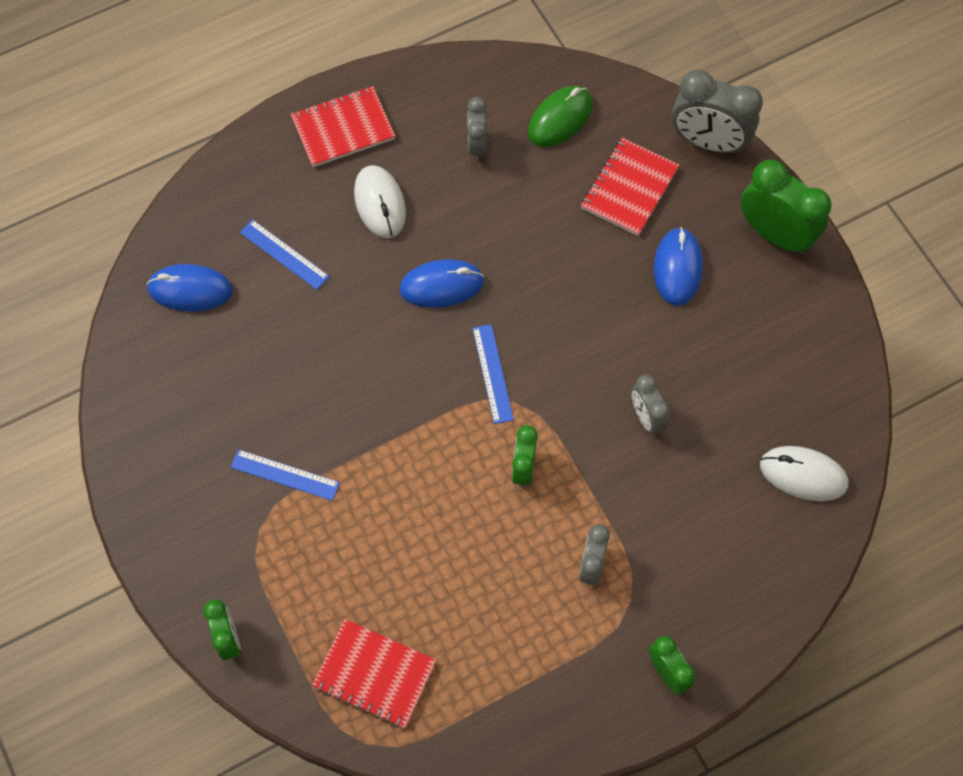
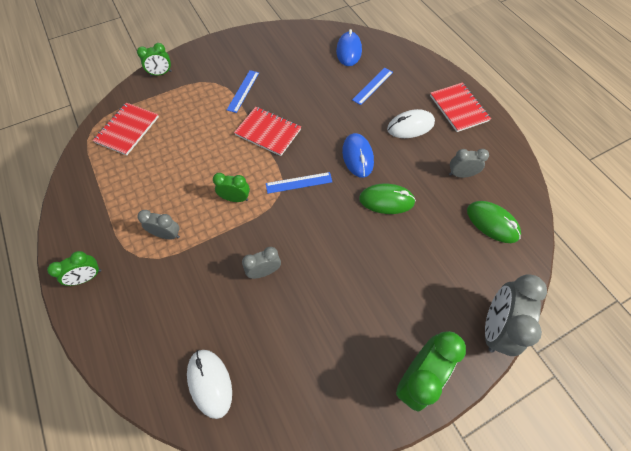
camera: 90 degrees right, 5 degrees down
(524, 250) = (386, 200): none -> green mouse
(629, 188) = (443, 266): red notebook -> red notebook (268, 132)
(677, 268) = (380, 297): blue mouse -> none
(803, 475) = (210, 383): white mouse -> white mouse turned 45 degrees counterclockwise

